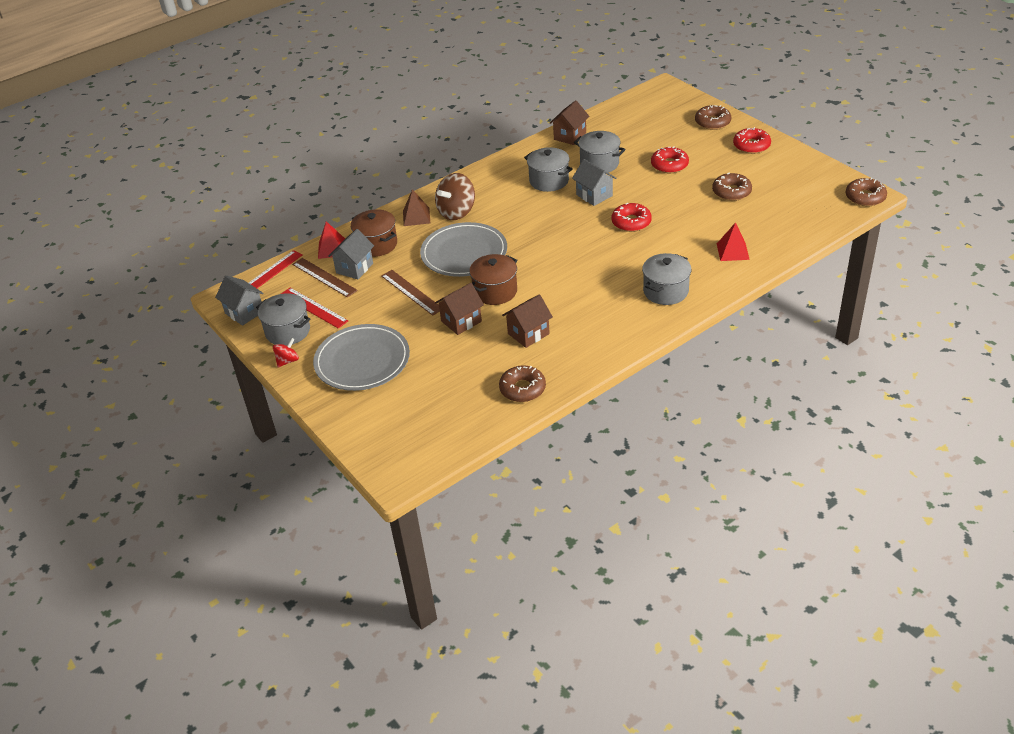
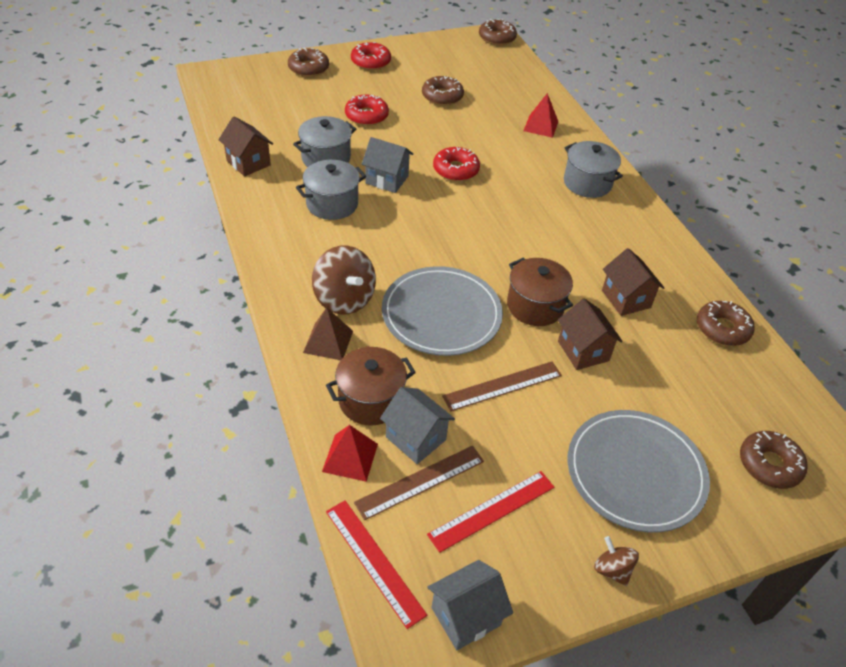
camera: 80 degrees left, 5 degrees up
(287, 361) = (612, 569): red spinning top -> brown spinning top
(288, 331) = (539, 557): grey pot -> none
(393, 424) = (769, 464): none -> brown donut
(594, 195) = (387, 180): grey house -> grey house turned 45 degrees clockwise

